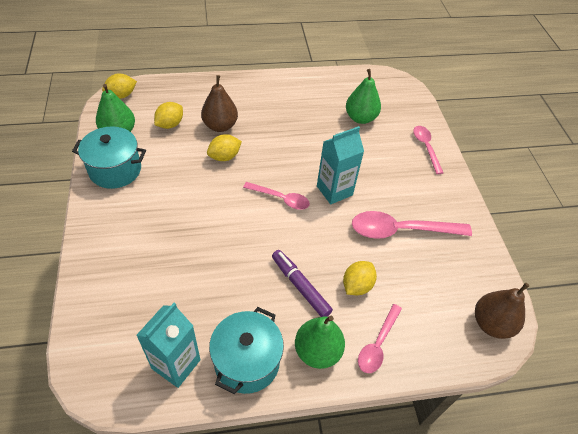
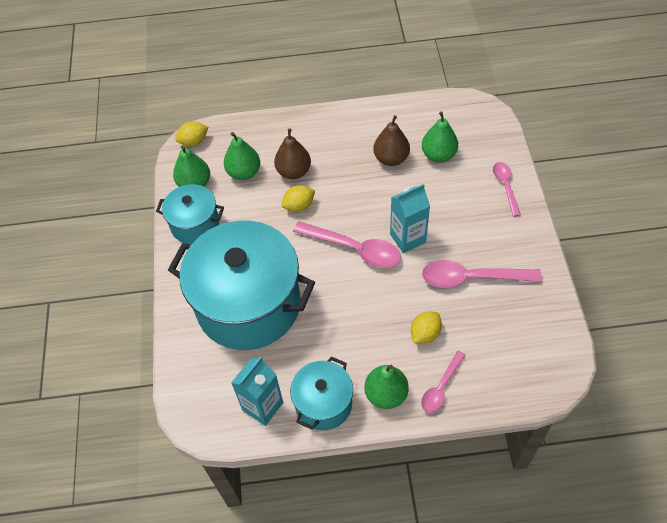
camera: 10 degrees right, 5 degrees up
(167, 251) = (248, 305): none -> turquoise pot
(170, 124) = (244, 172): yellow lemon -> green pear
(281, 199) = (354, 249): pink spoon -> pink spoon, size x1.68
(300, 286) = (372, 335): purple marker -> none
(491, 324) = (550, 368): brown pear -> brown pear (391, 158)

